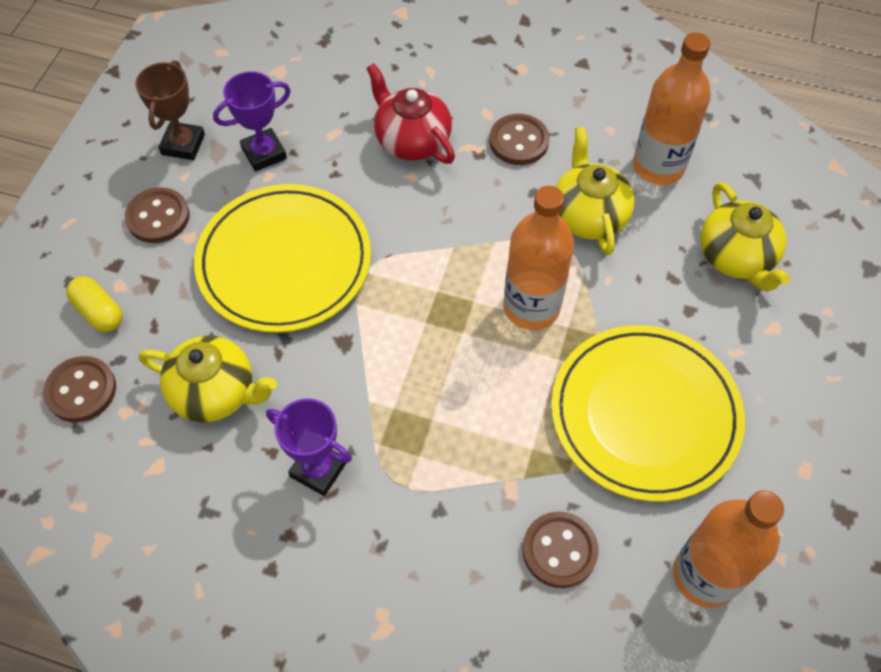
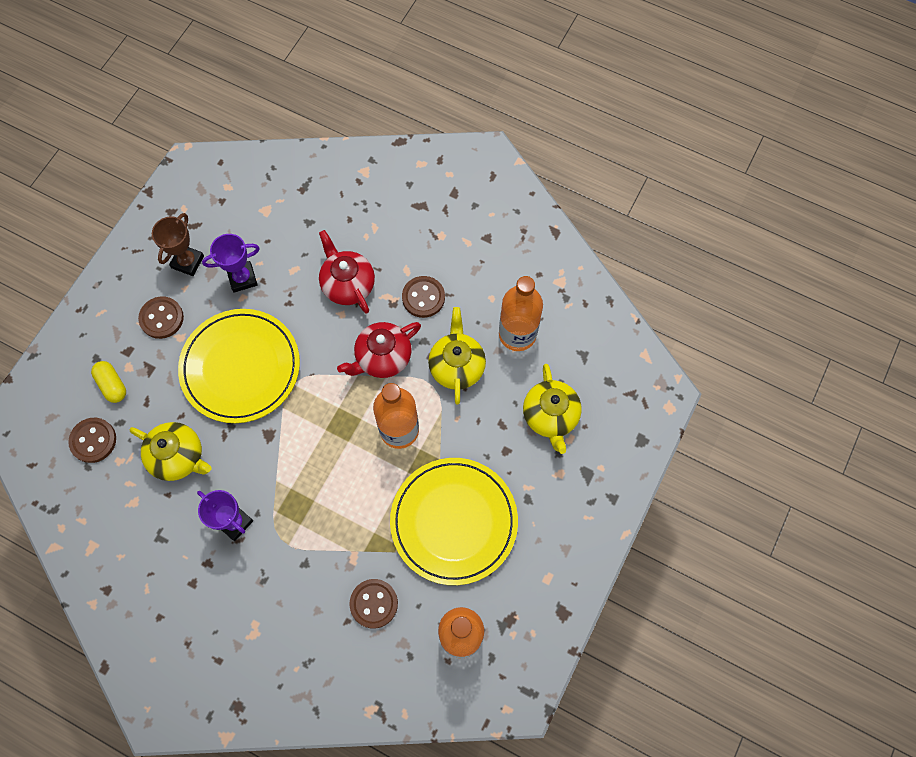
camera: 10 degrees right, 10 degrees up
(483, 220) = (382, 358): none -> red teapot

